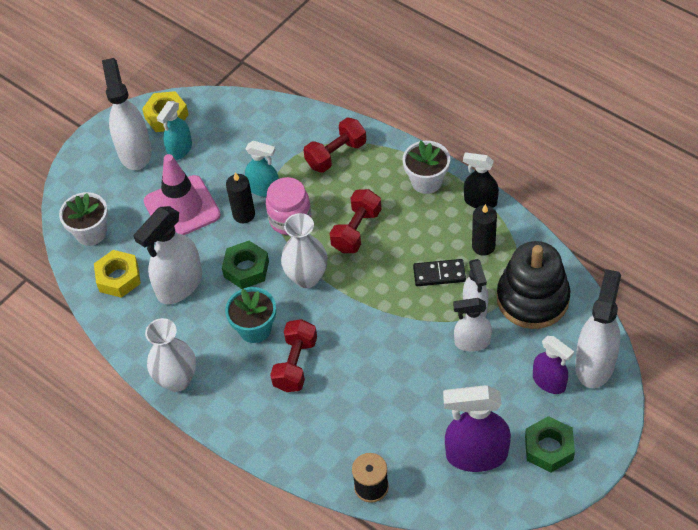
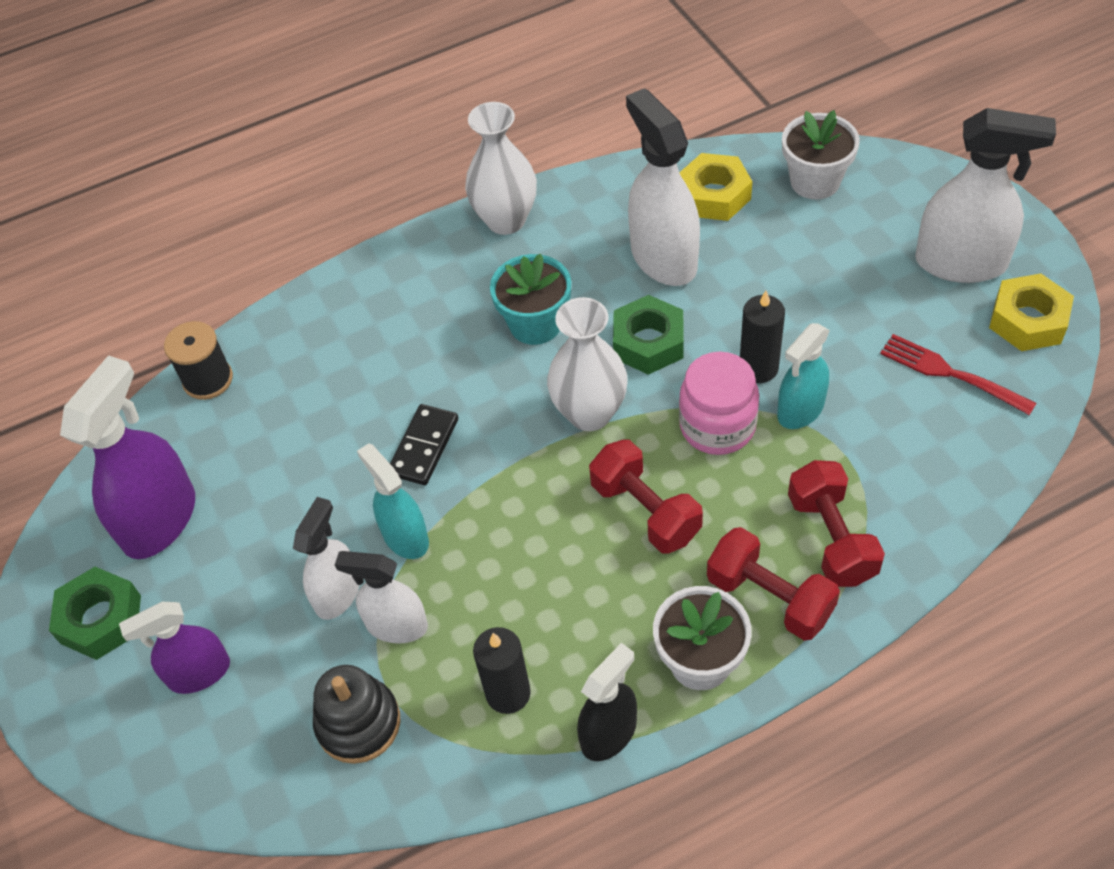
camera: 115 degrees right, 0 degrees up
(180, 150) = (940, 320): turquoise spray bottle -> turquoise spray bottle (405, 536)
(182, 208) = (810, 294): pink traffic cone -> none
(215, 137) = (950, 373): none -> red fork
(295, 364) = (446, 353): red dumbbell -> red dumbbell (769, 597)
(439, 274) = (491, 599): black domino -> black domino (424, 447)
(532, 299) = (358, 723): black stacking toy -> black stacking toy, size x0.62
(595, 364) = (181, 760): white spray bottle -> none

